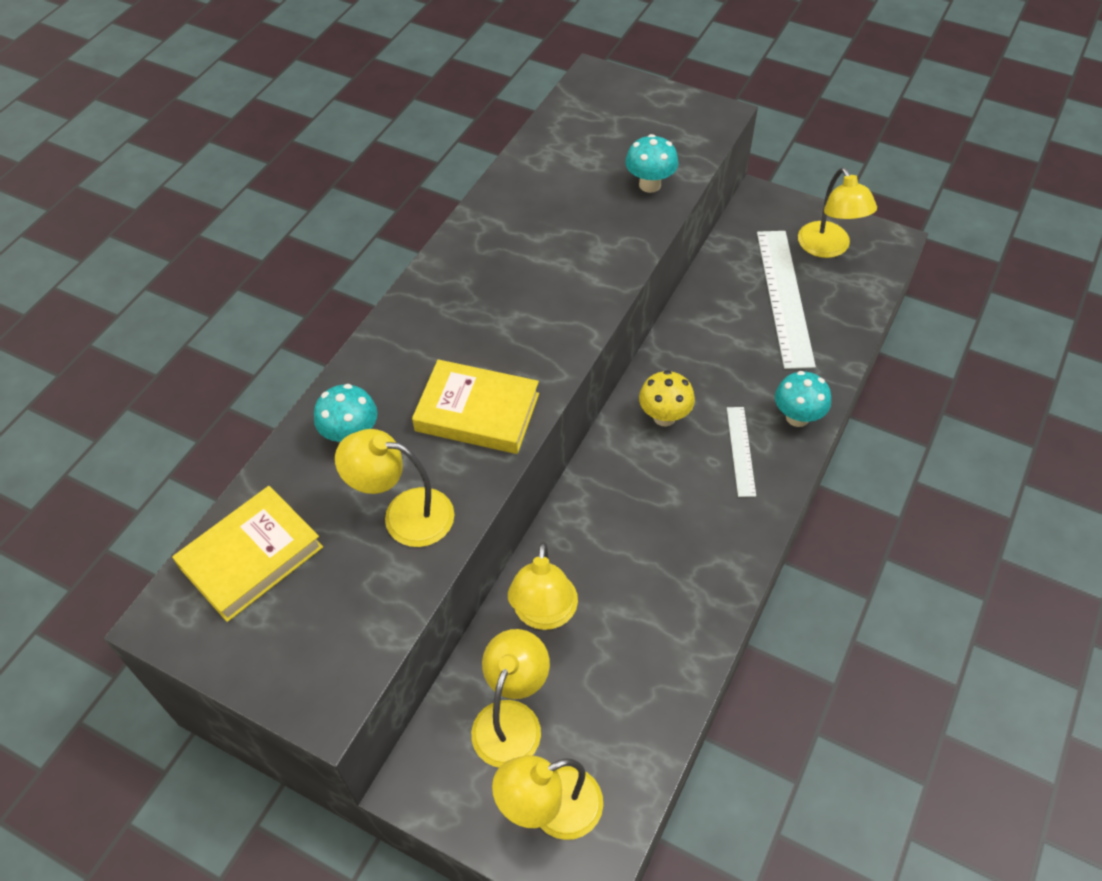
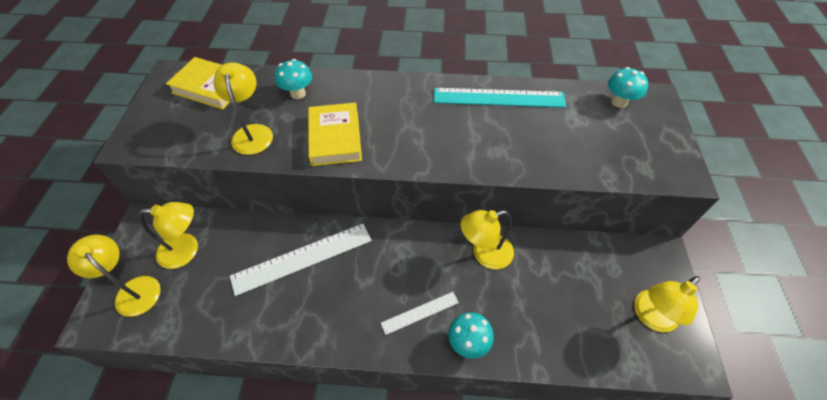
camera: 65 degrees right, 0 degrees up
(507, 213) = (499, 97): none -> turquoise ruler
(544, 614) = (257, 242): yellow lamp -> yellow lamp (484, 254)
(650, 185) = (578, 158): turquoise mushroom -> turquoise mushroom (619, 102)
(664, 417) = (426, 256): yellow mushroom -> none
(784, 297) = (577, 299): white ruler -> white ruler (302, 258)

